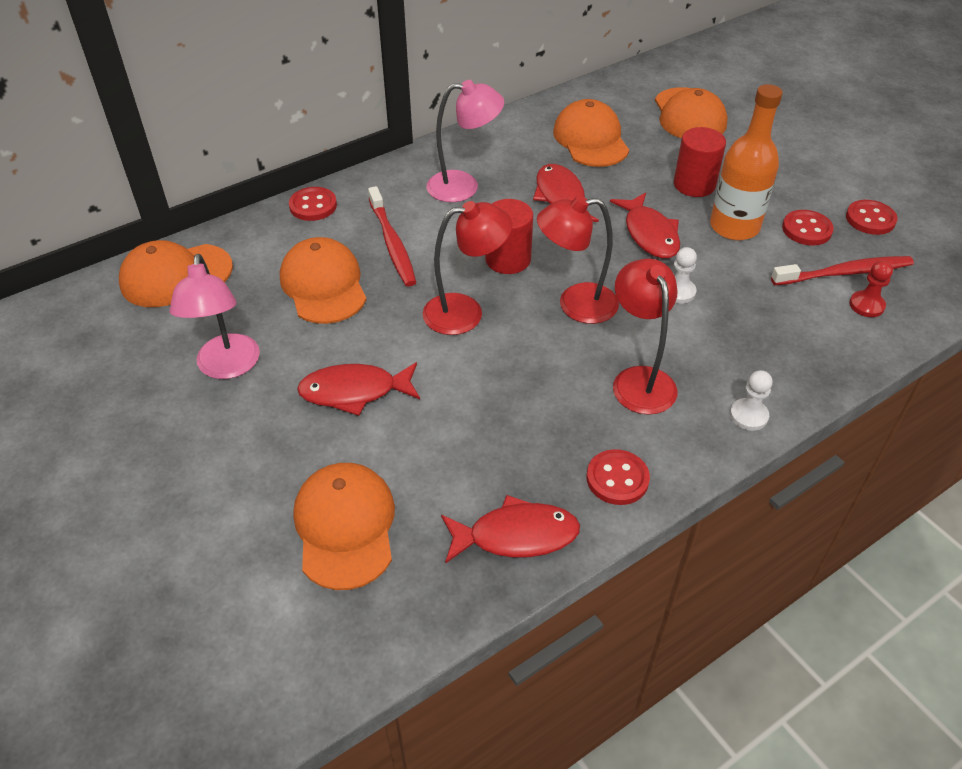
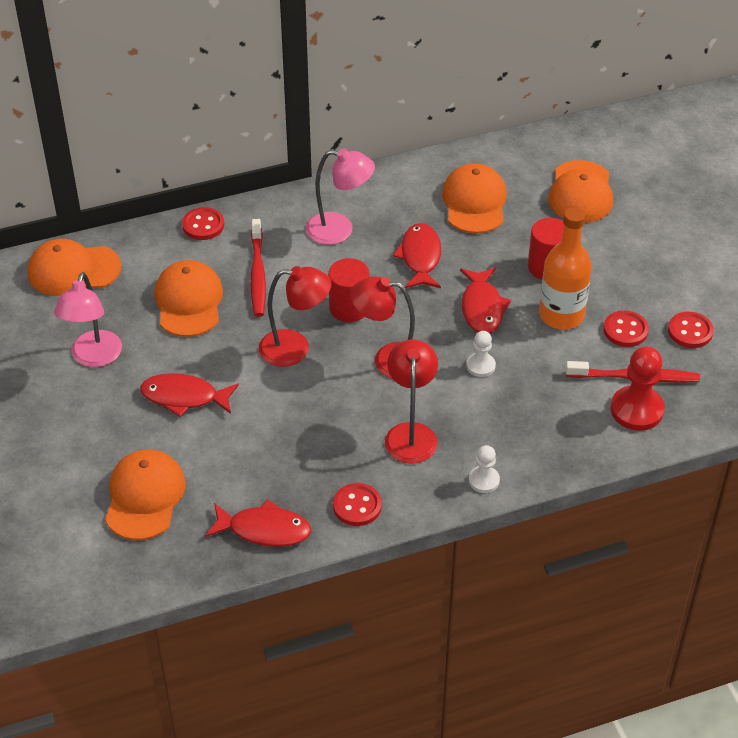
camera: 15 degrees right, 0 degrees up
(866, 305) = (637, 410): red pawn -> red pawn, size x1.77

